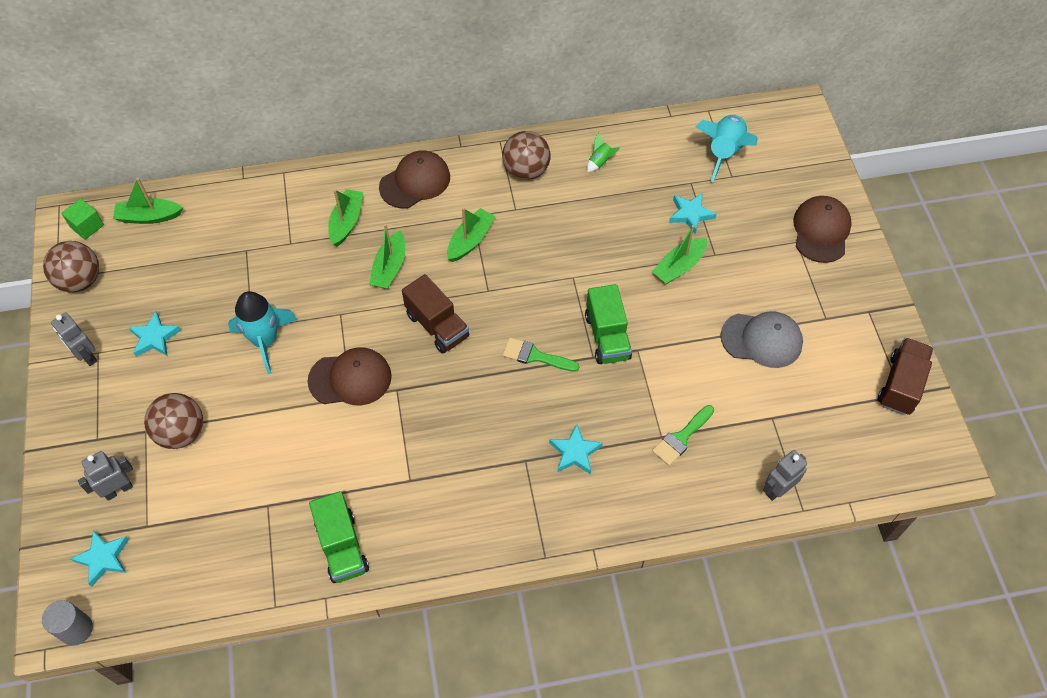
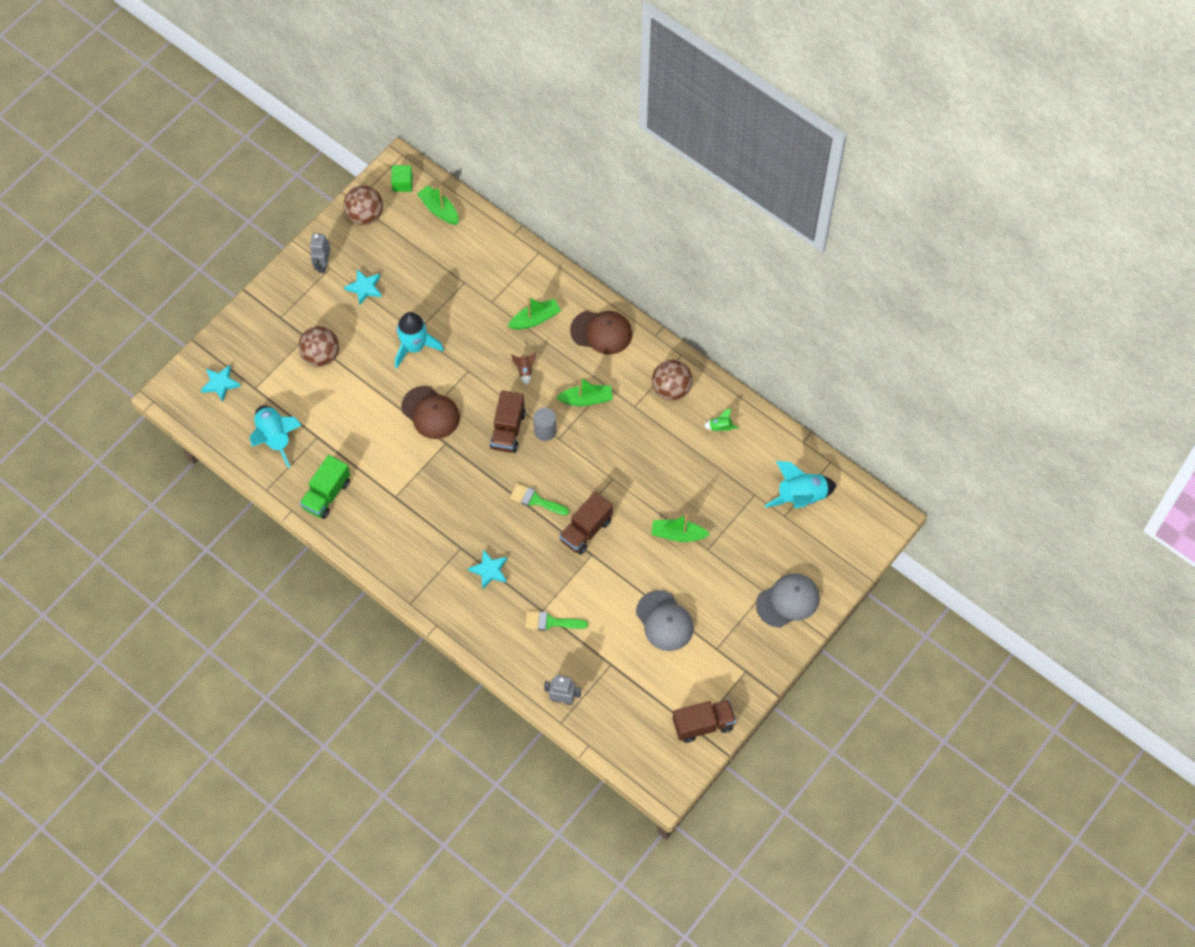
camera: 50 degrees right, 5 degrees up
(76, 629) = (175, 406): grey cylinder -> grey cylinder (545, 431)
(118, 490) = (262, 355): grey robot -> none
(224, 550) = (275, 438): none -> turquoise rocket
(390, 267) = (525, 370): green boat -> brown rocket
(535, 356) = (535, 500): green brush -> green brush turned 45 degrees counterclockwise
(607, 337) = (586, 530): green truck -> brown truck
(690, 214) = (727, 512): turquoise star -> none
(821, 231) = (788, 601): brown cap -> grey cap

